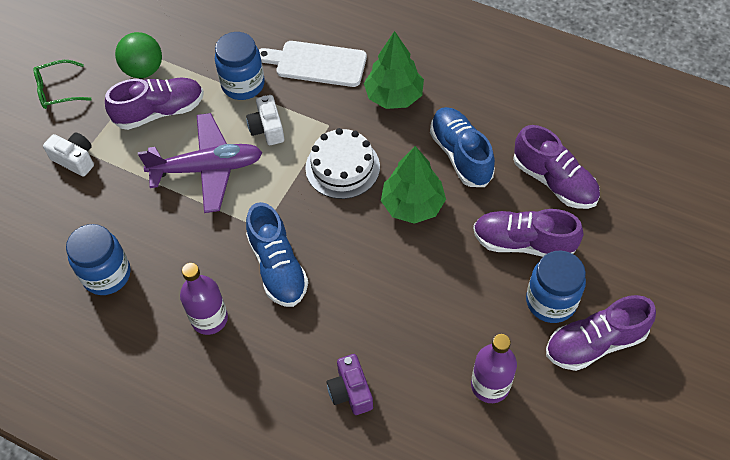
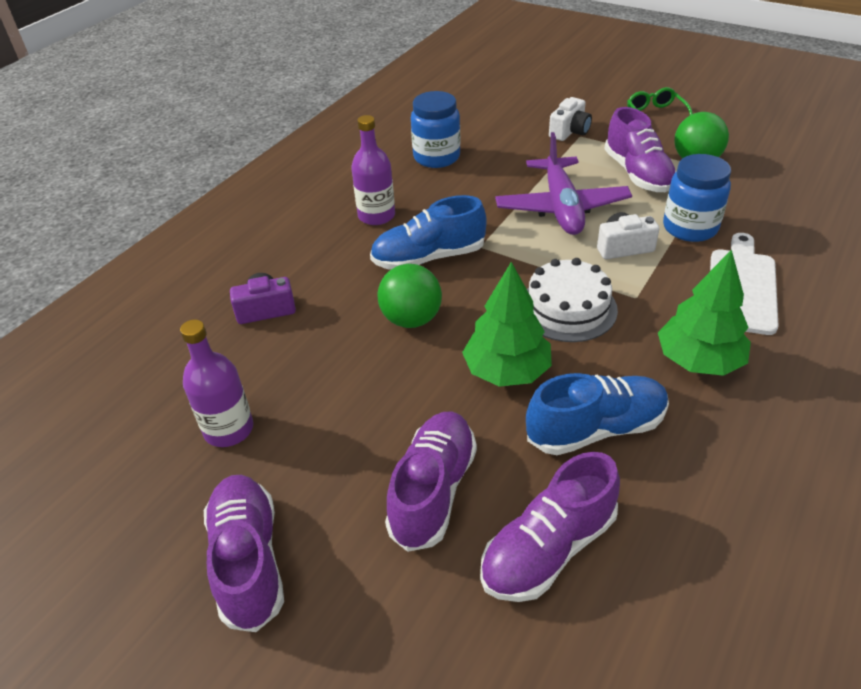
camera: 95 degrees right, 15 degrees down
(359, 272) = (411, 319): none -> green ball
(551, 301) = (329, 512): blue jar -> none

